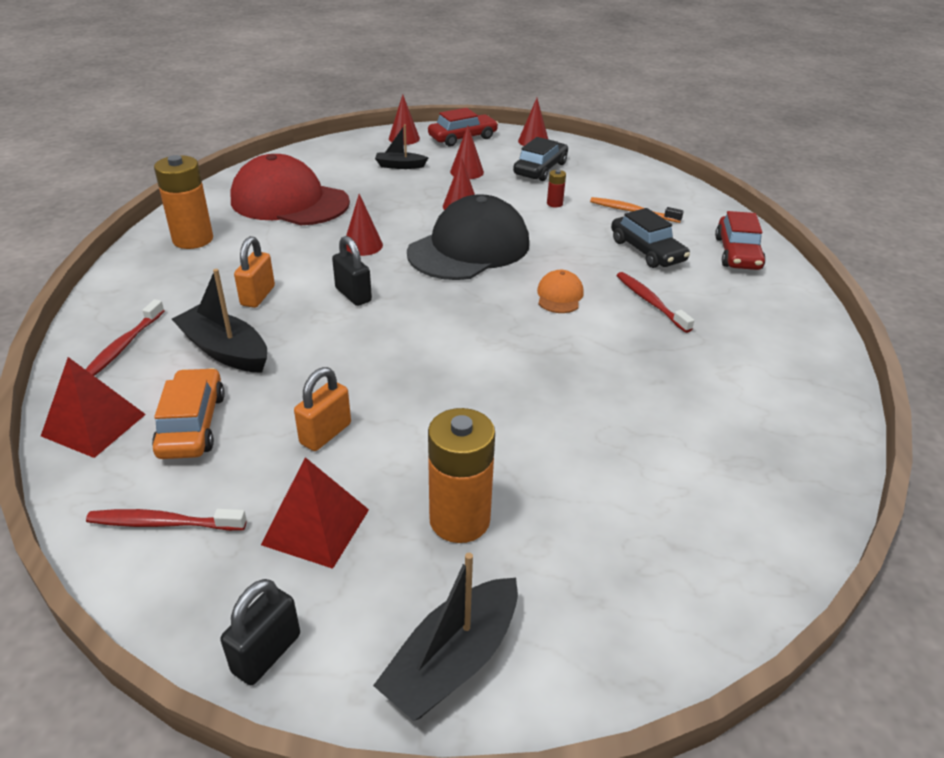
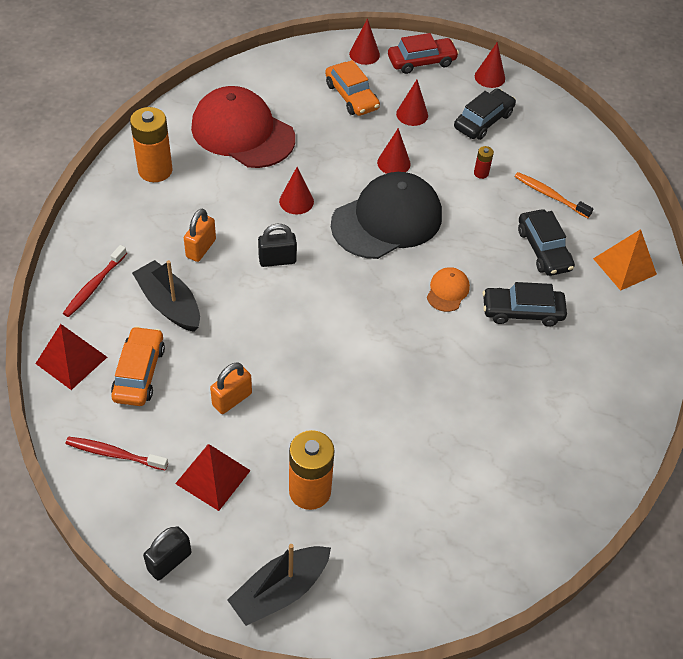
camera: 10 degrees right, 15 degrees up
(353, 295) = (277, 260): black padlock -> black padlock turned 75 degrees counterclockwise
(400, 166) = (351, 96): black boat -> orange car
(650, 302) = (522, 311): red toothbrush -> black car
(737, 253) = (624, 266): red car -> orange pyramid

